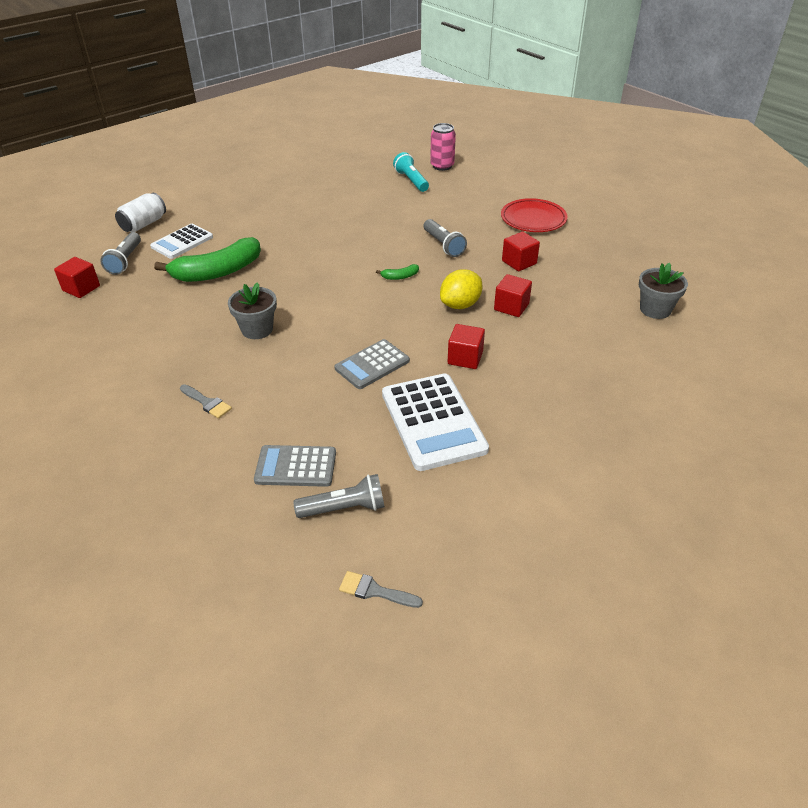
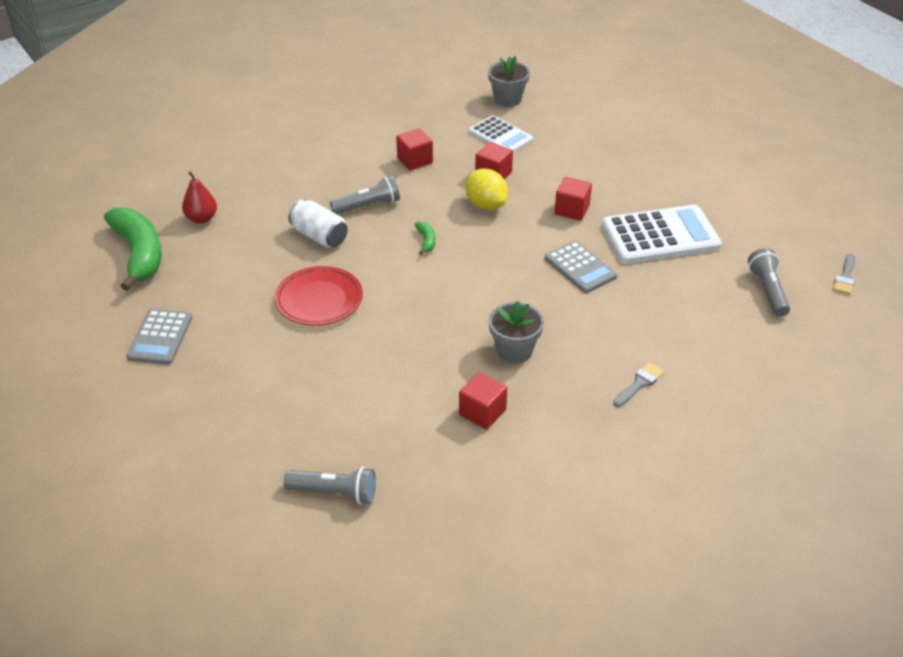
camera: 85 degrees left, 0 degrees up
(81, 288) = (399, 533): red cube -> red cube (482, 412)
(144, 224) = (230, 485): white can -> white can (319, 236)
(182, 242) = (298, 434): white calculator -> white calculator (500, 136)
(218, 272) = (385, 391): green banana -> green banana (139, 254)
(296, 466) = (723, 318): grey calculator -> grey calculator (160, 337)
(411, 181) = (201, 218): turquoise flashlight -> red pear
(442, 166) = (172, 191): pink can -> none
(533, 219) = (330, 141): red plate -> red plate (319, 300)

